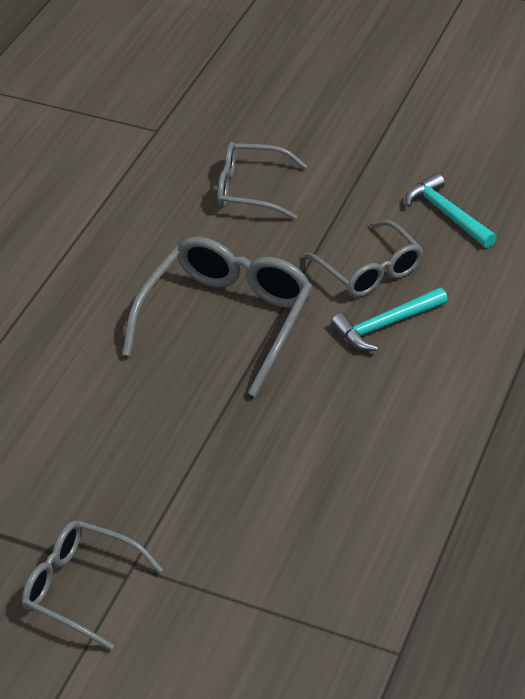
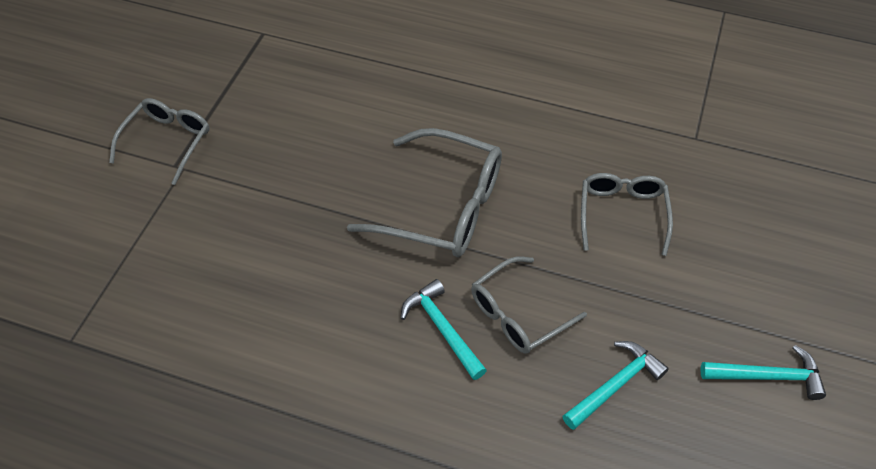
camera: 85 degrees right, 10 degrees up
(436, 125) = (767, 376): none -> turquoise hammer

